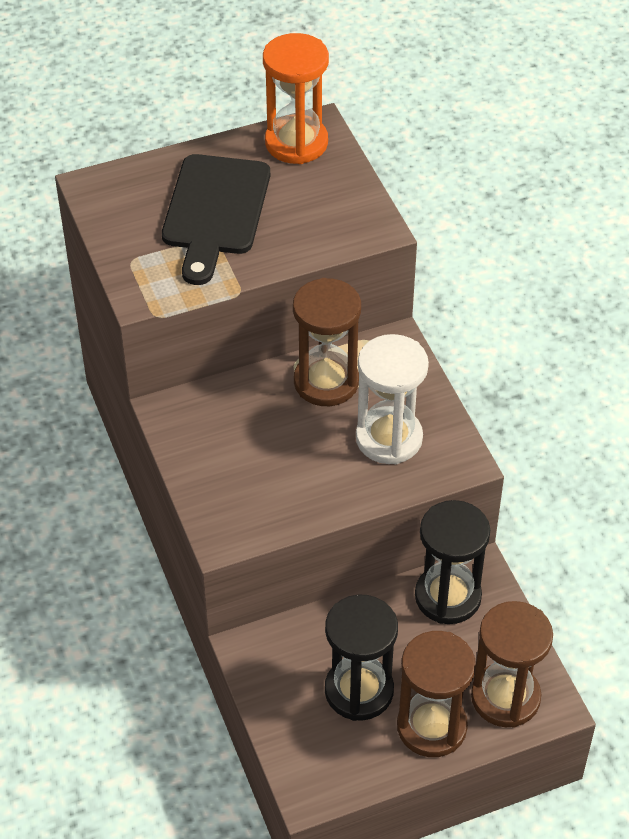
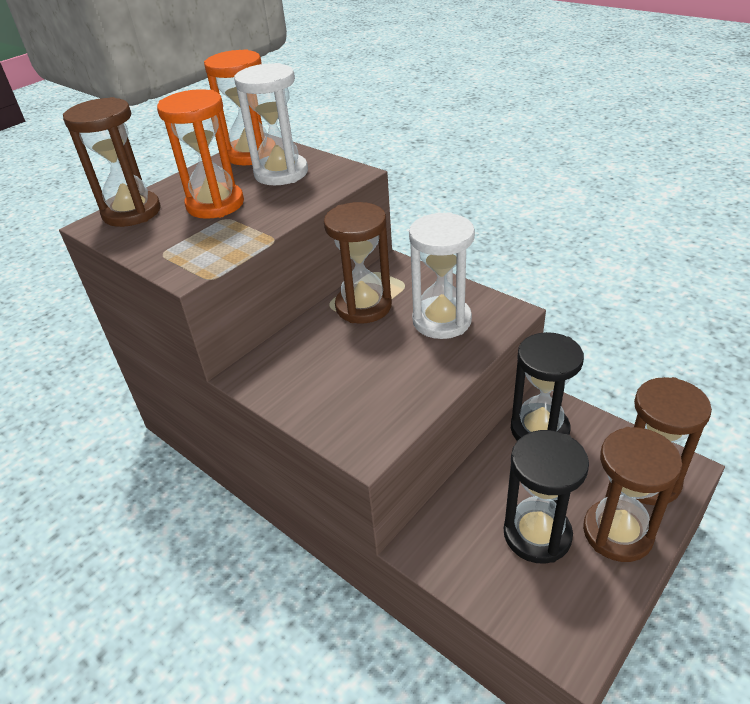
camera: 25 degrees left, 10 degrees down
(131, 184) = (132, 212): none -> brown hourglass
(214, 211) = (215, 204): black cutting board -> orange hourglass
(307, 192) = (281, 173): none -> white hourglass

